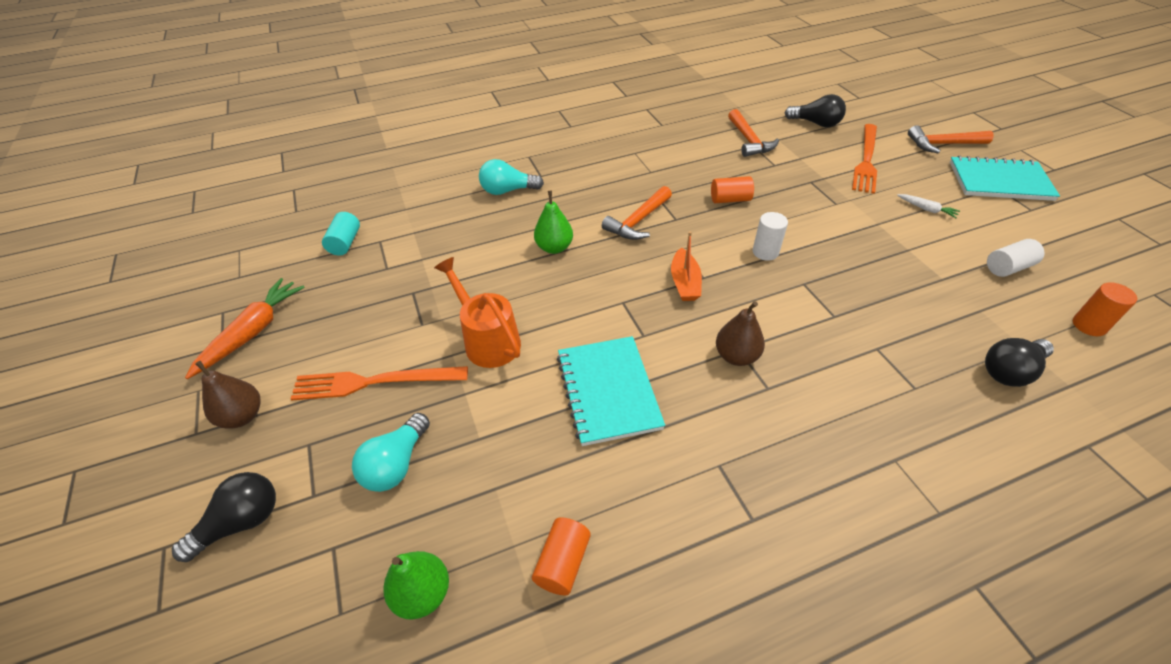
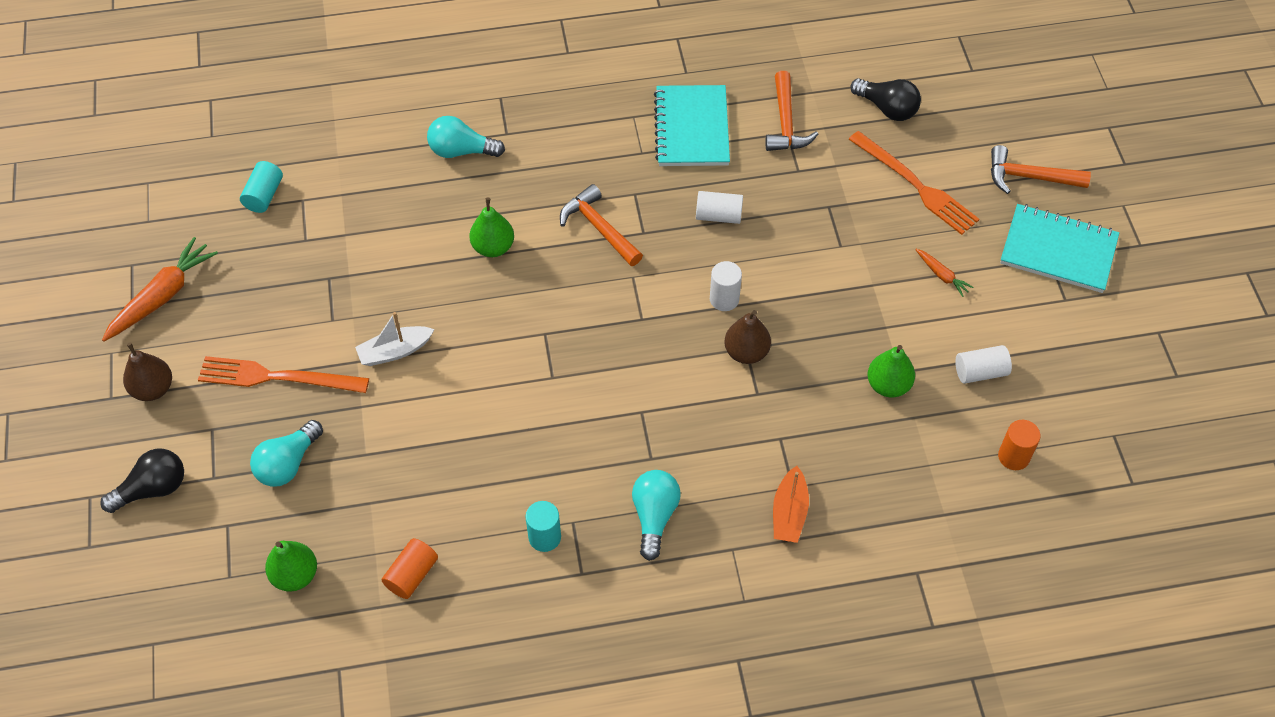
camera: 10 degrees right, 10 degrees up
(487, 340) = (395, 351): orange watering can -> white boat
(608, 391) = (497, 431): turquoise notebook -> turquoise notebook (691, 128)
(638, 221) = (599, 228): orange hammer -> orange hammer turned 90 degrees clockwise
(685, 283) = (619, 322): orange boat -> orange boat (789, 513)
(696, 487) = (544, 537): none -> turquoise cylinder
(730, 199) = (718, 216): orange cylinder -> white cylinder
(736, 356) = (635, 419): brown pear -> brown pear (746, 352)
(799, 442) = (654, 516): none -> turquoise light bulb
(866, 160) = (916, 185): orange fork -> orange fork turned 75 degrees counterclockwise
(926, 209) = (941, 275): white carrot -> orange carrot
(941, 290) = (888, 385): none -> green pear
(1010, 371) = (896, 488): black light bulb -> none

